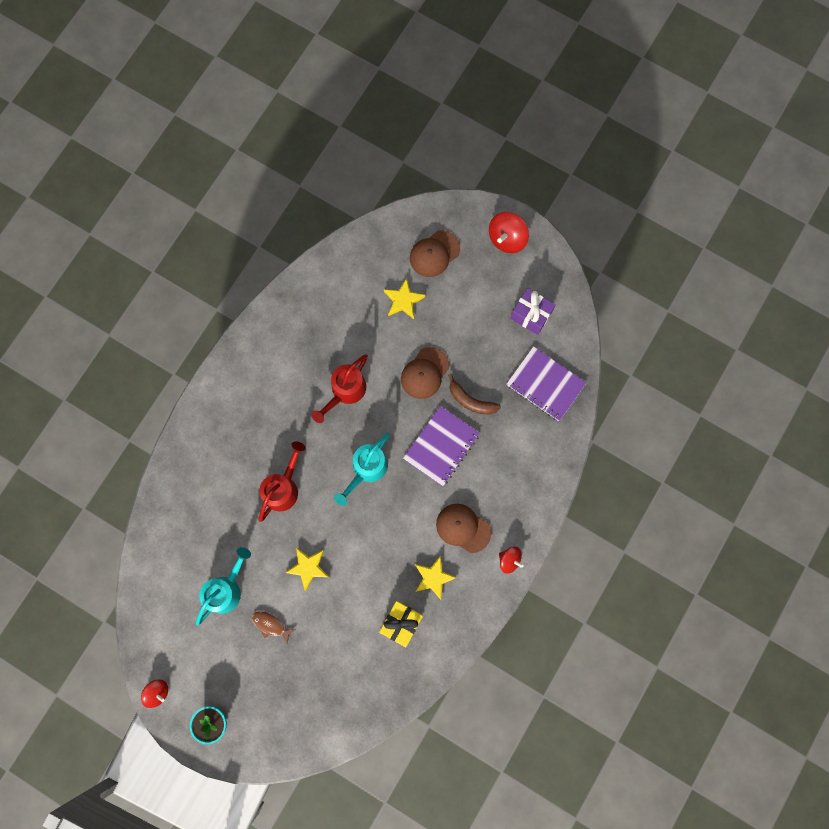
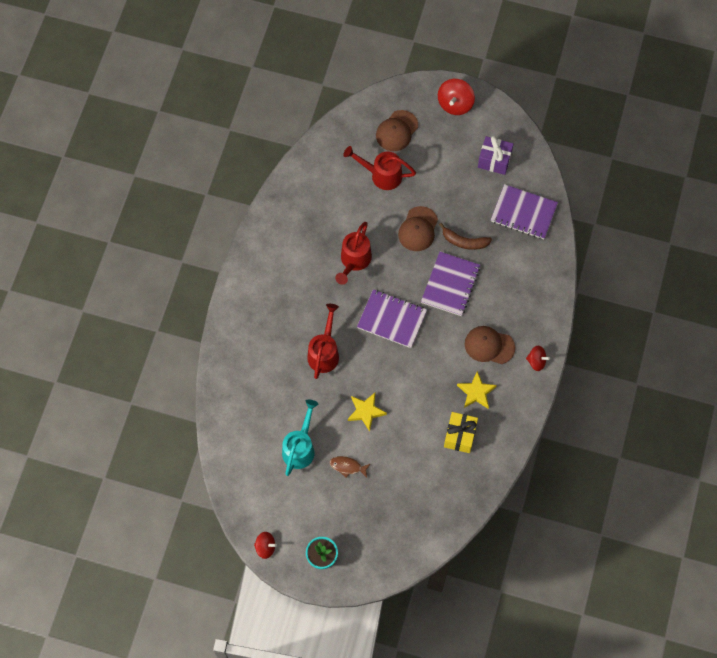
camera: 15 degrees left, 10 degrees down
(366, 469) = (392, 319): turquoise watering can -> purple notebook
(403, 300) = (381, 175): yellow star -> red watering can

